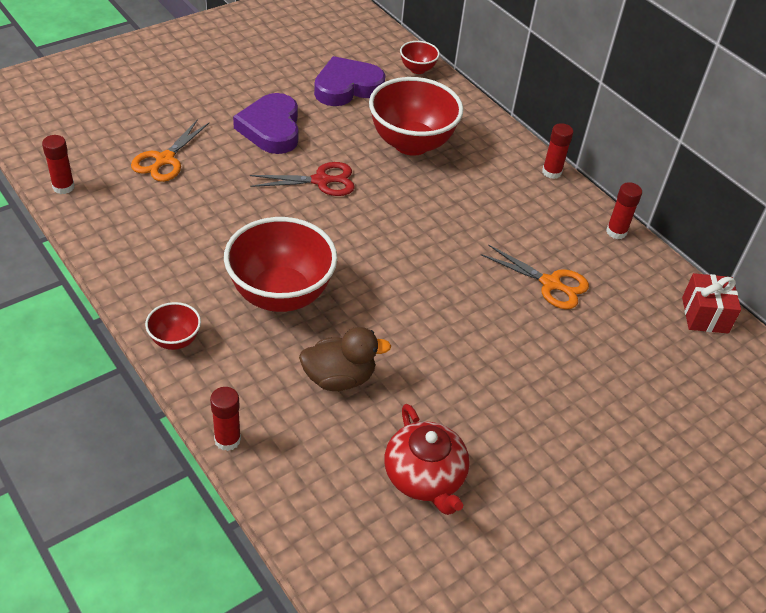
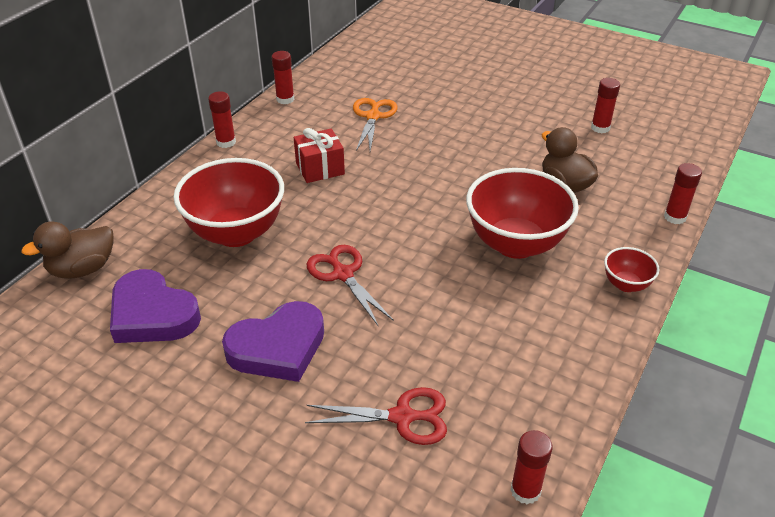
camera: 110 degrees left, 5 degrees down
(165, 160) = (402, 417): orange scissors -> red scissors
(417, 69) = (82, 269): red bowl -> brown duck
(424, 477) = (600, 128): red teapot -> red glue stick
(705, 315) = (348, 55): red gift -> red gift (320, 168)

